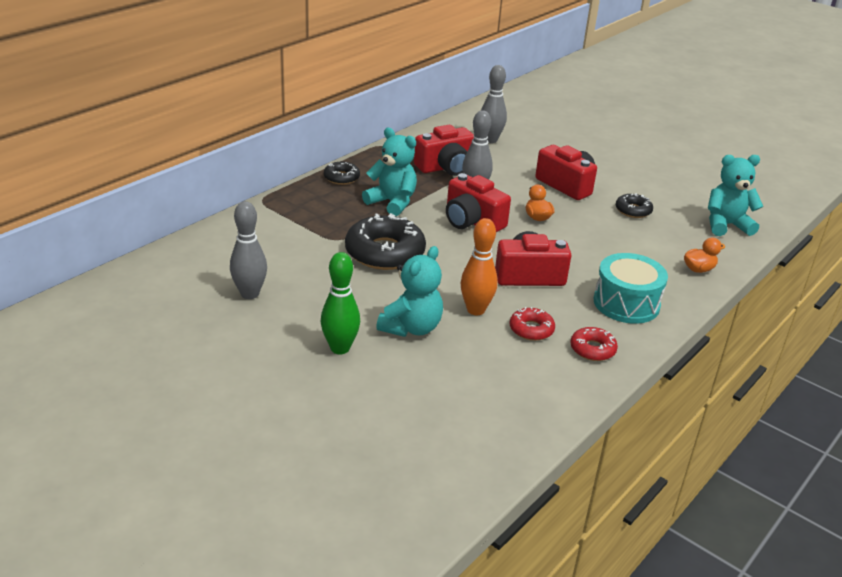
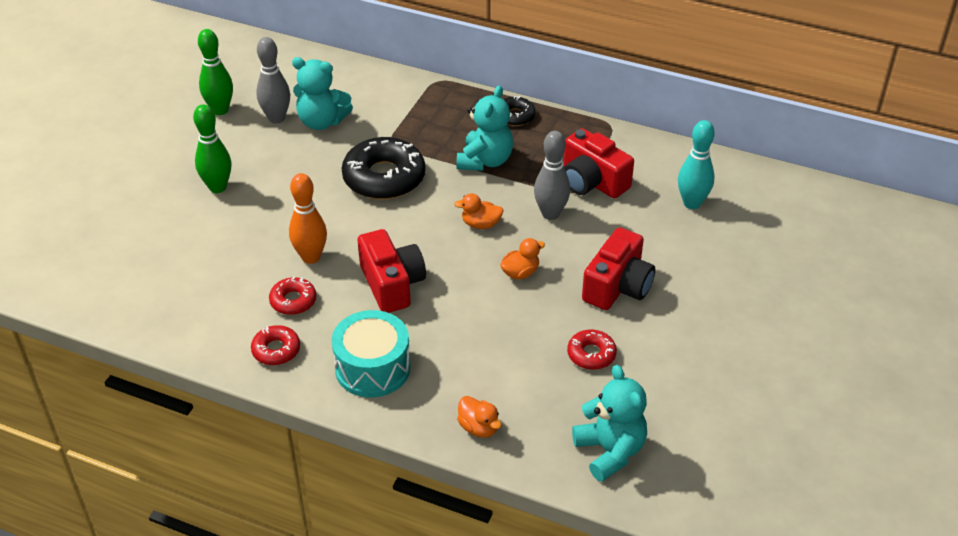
camera: 75 degrees right, 10 degrees up
(205, 327) = (220, 110): none -> green bowling pin
(411, 328) = (264, 222): turquoise teddy bear -> turquoise teddy bear (322, 122)
(472, 221) = (481, 224): red camera -> orange duck
(490, 140) = (692, 203): grey bowling pin -> turquoise bowling pin
(633, 210) = (591, 354): black donut -> red donut

